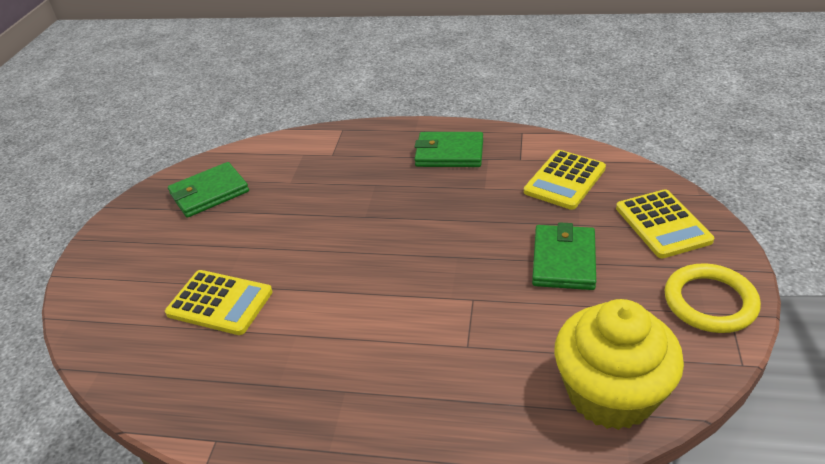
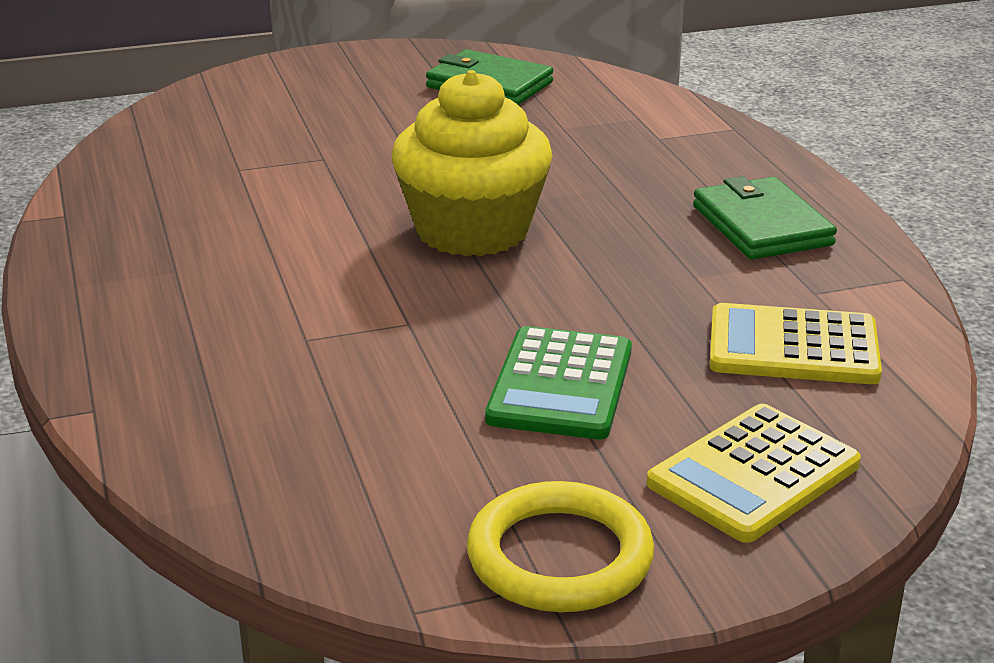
camera: 60 degrees right, 10 degrees down
(220, 303) = (283, 153): yellow calculator -> none
(564, 260) = (560, 385): green wallet -> green calculator
(610, 393) = (272, 479): yellow cupcake -> yellow cupcake (472, 230)

